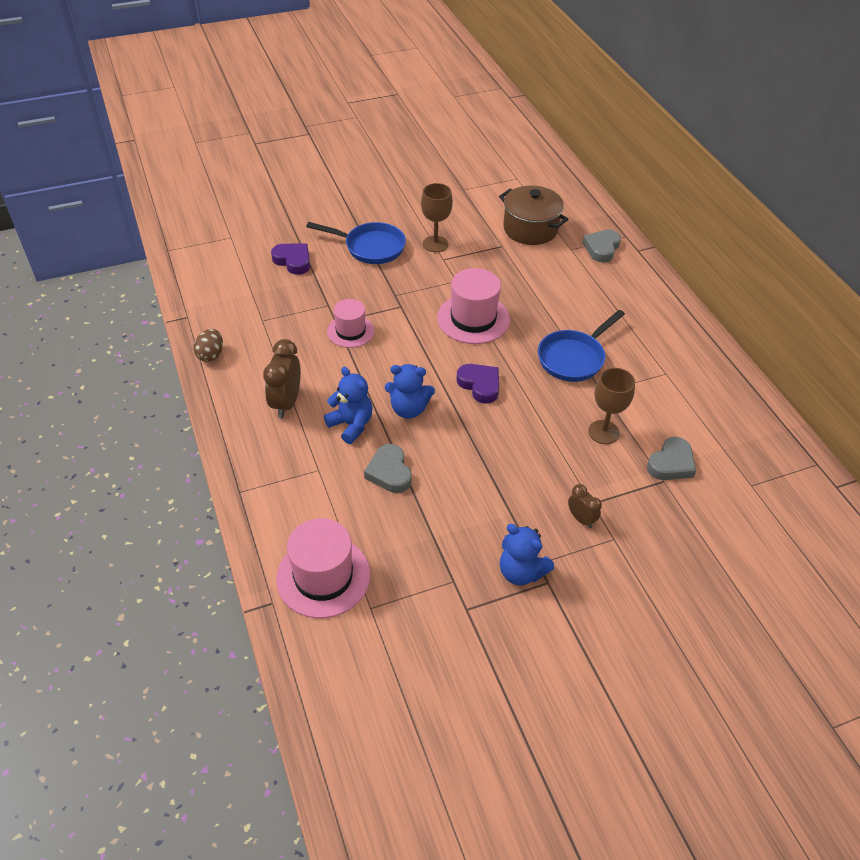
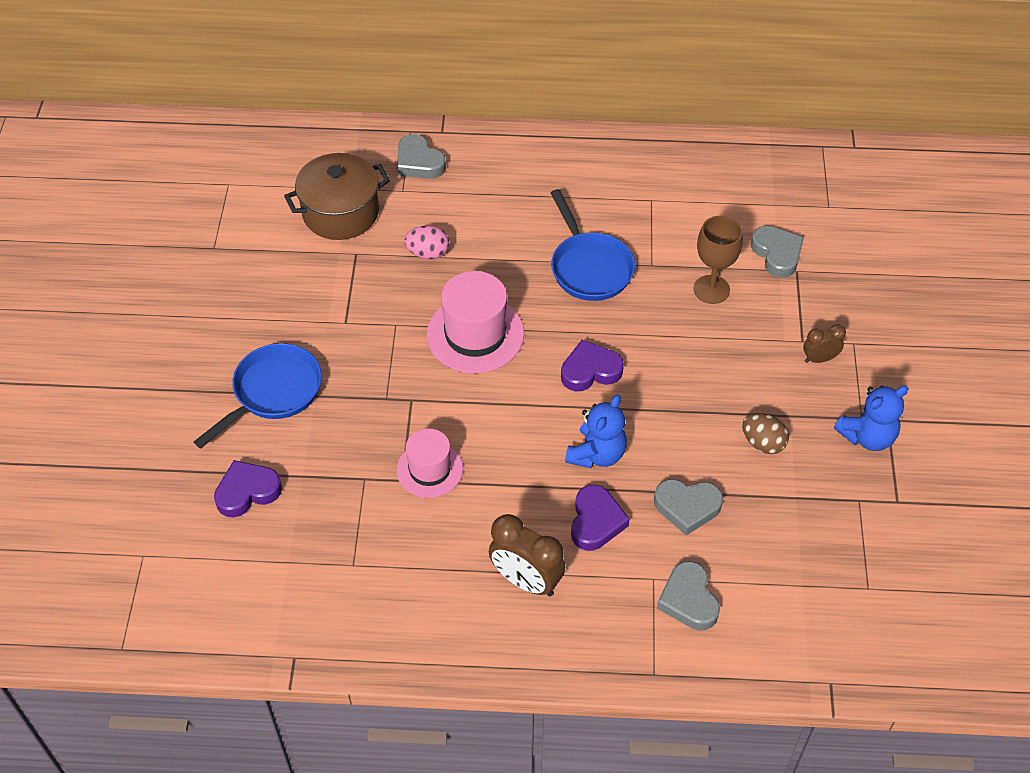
camera: 65 degrees left, 5 degrees up
(211, 355) = (391, 646): brown egg -> brown egg (762, 443)
(309, 495) = (688, 600): none -> grey heart
(323, 576) = (812, 621): pink hat -> none
(351, 425) = (596, 521): blue teddy bear -> purple heart
(435, 244) = (310, 320): brown goblet -> none
(526, 276) = (428, 253): none -> pink egg

